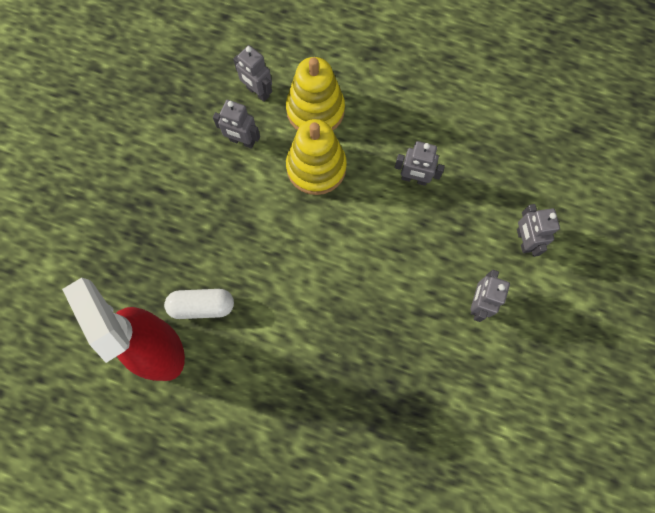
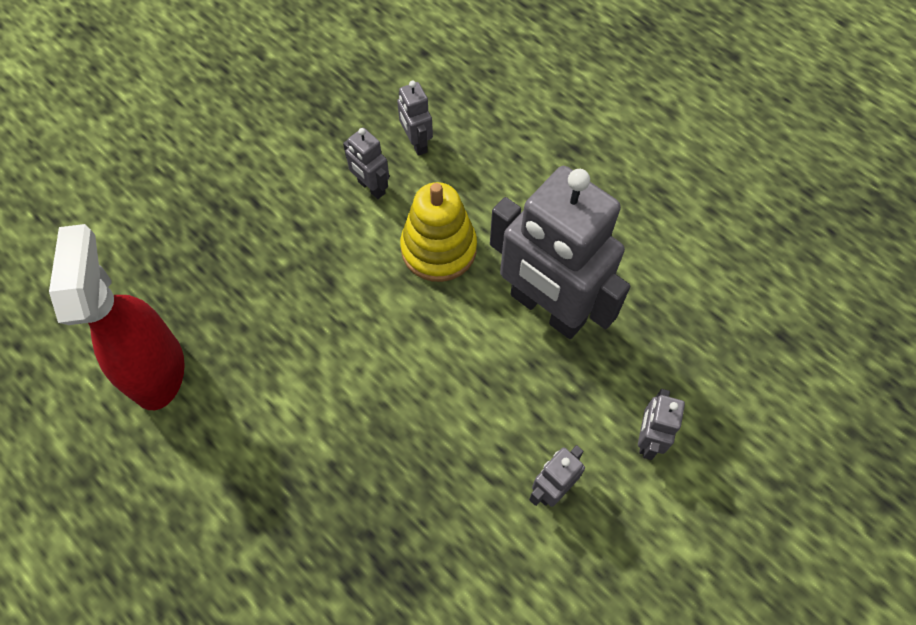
camera: 25 degrees right, 10 degrees down
(202, 306) = (229, 345): white capsule -> none
(315, 110) = (471, 187): yellow stacking toy -> none
(414, 179) = (547, 309): grey robot -> grey robot, size x2.34

